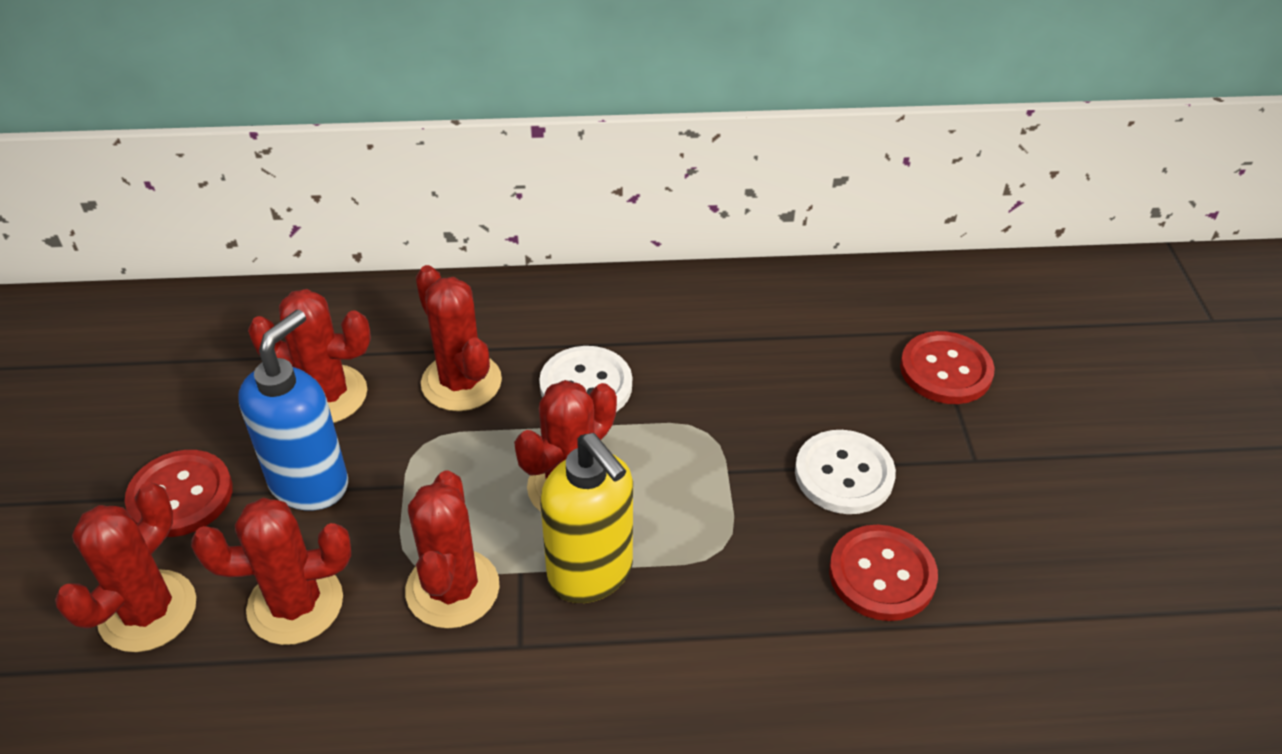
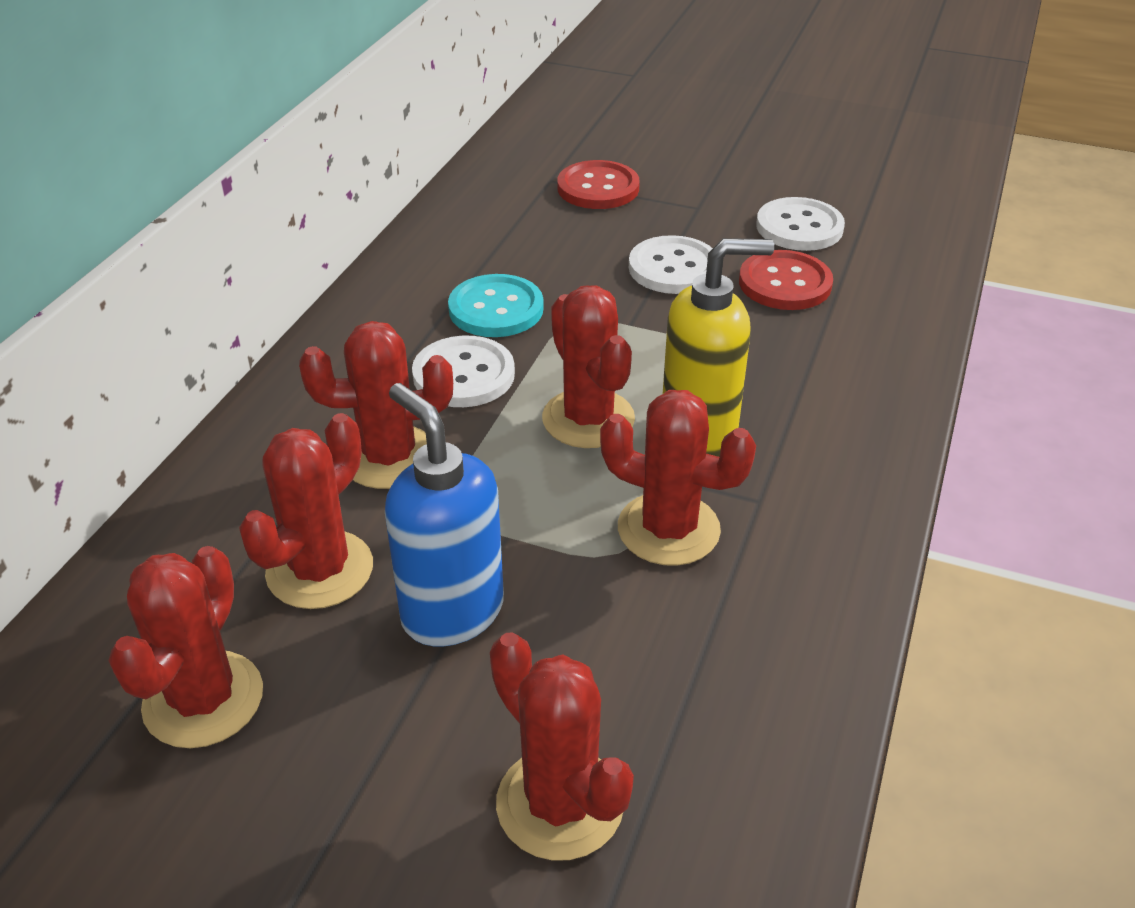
camera: 65 degrees left, 5 degrees down
(180, 495) = (387, 741): red button -> none
(295, 604) = (623, 658): red cactus -> red cactus (203, 699)
(690, 371) = (496, 309): none -> turquoise button
(1005, 559) = (799, 227): none -> white button

